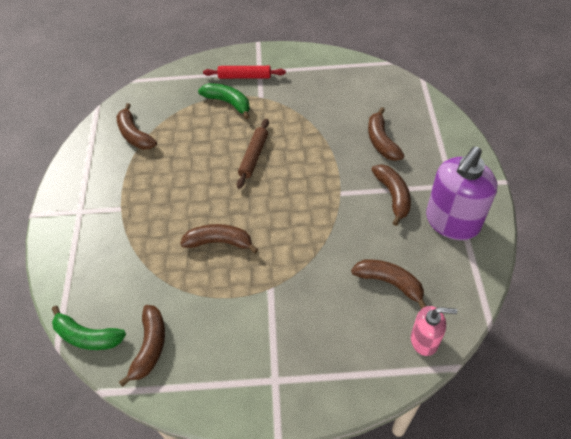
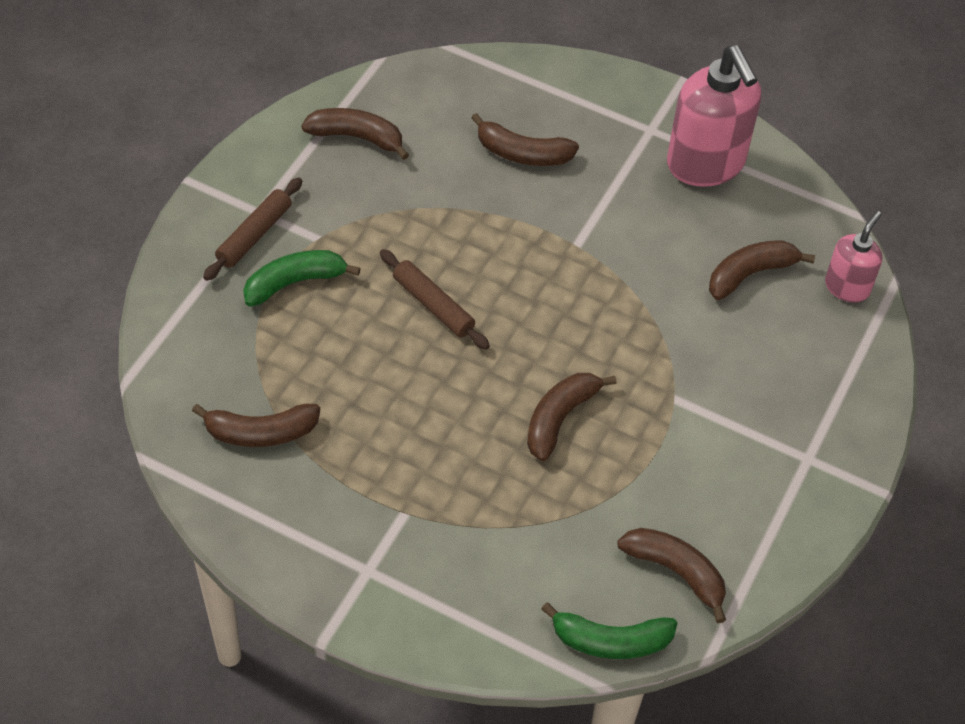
camera: 65 degrees left, 0 degrees up
(87, 336) = (611, 641): green banana -> green banana turned 45 degrees clockwise
(244, 77) = (254, 235): red rolling pin -> brown rolling pin
(393, 196) = (622, 195): brown banana -> brown banana (356, 137)
(452, 222) = (706, 164): purple soap dispenser -> pink soap dispenser

